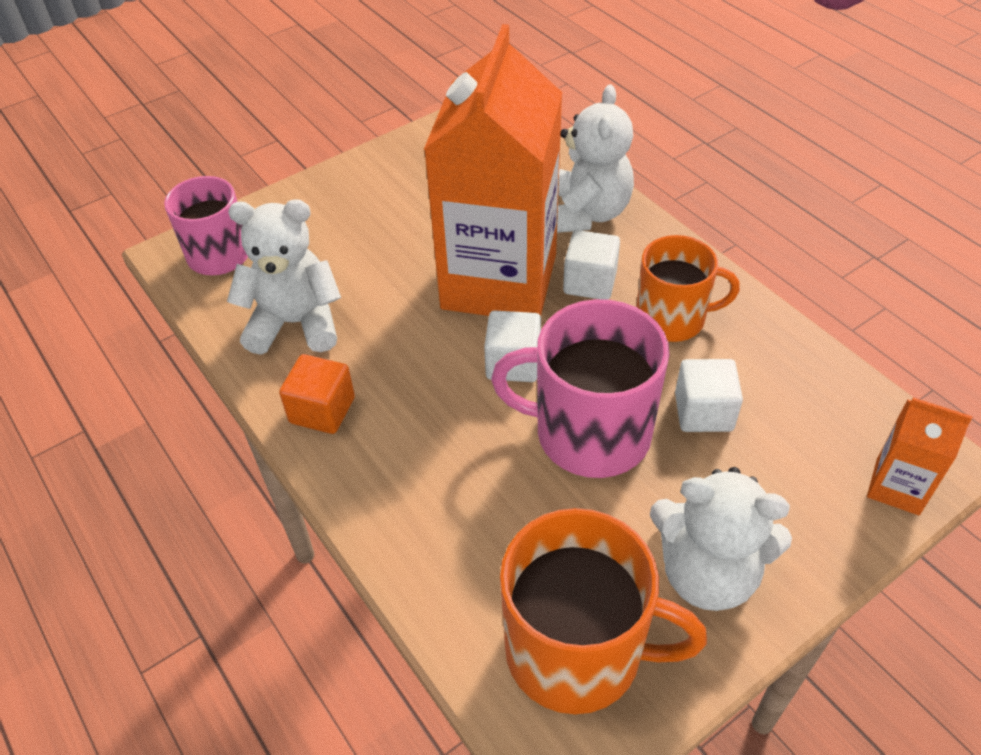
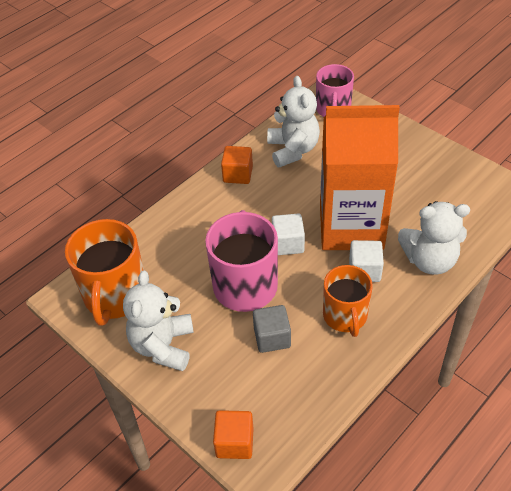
camera: 80 degrees right, 0 degrees up
(703, 412) = (272, 337): white cube -> grey cube
(897, 487) = (234, 442): orange carton -> orange cube

